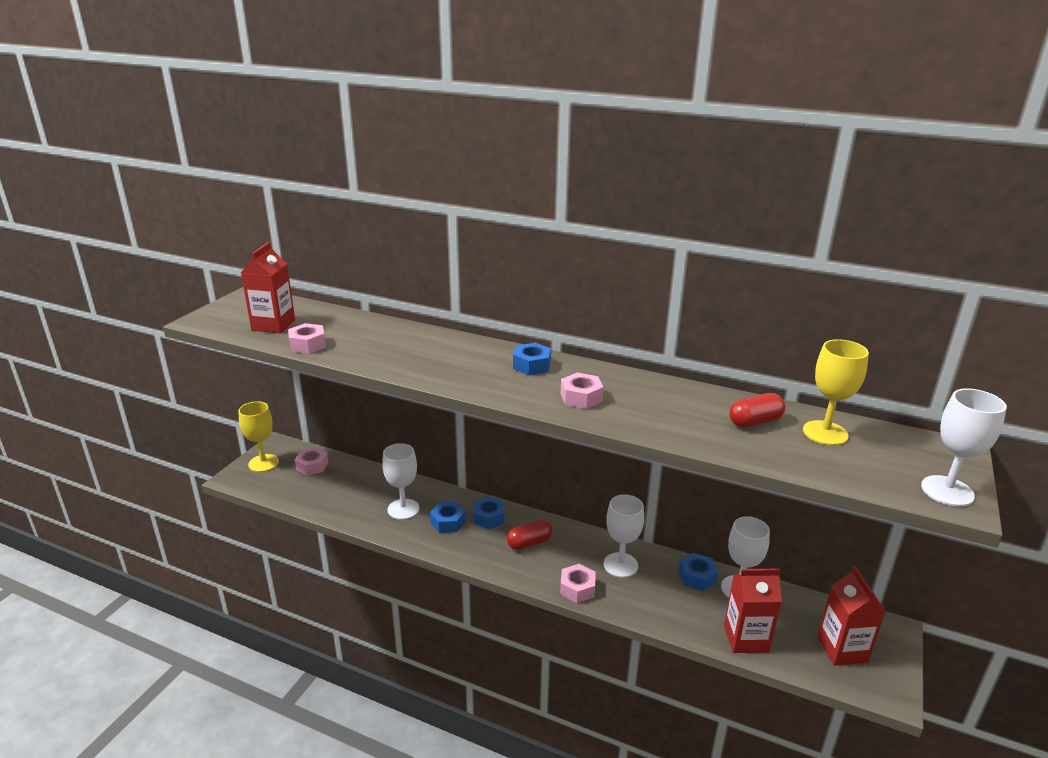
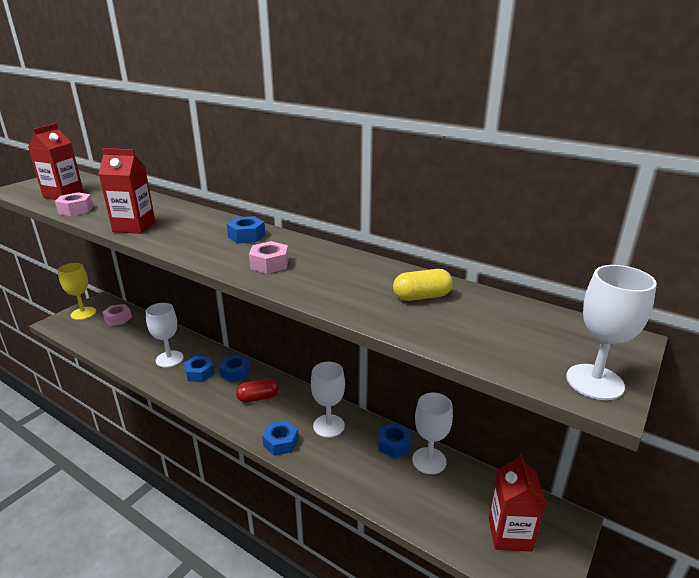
camera: 10 degrees right, 0 degrees up
(577, 588) = (281, 442): pink nut -> blue nut
(746, 638) = (417, 510): red carton -> red carton (134, 227)
(755, 422) = (422, 297): red capsule -> yellow capsule
(825, 433) = (488, 312): yellow goblet -> none

